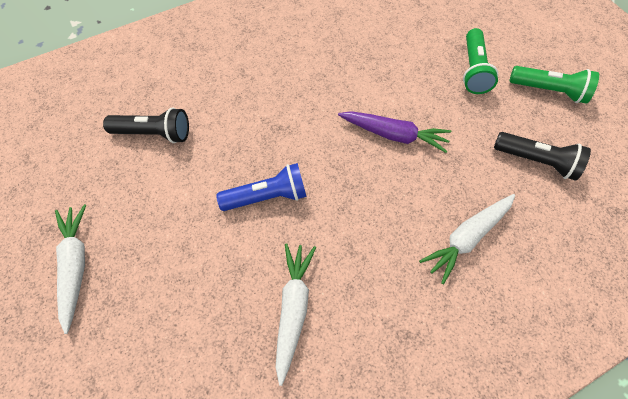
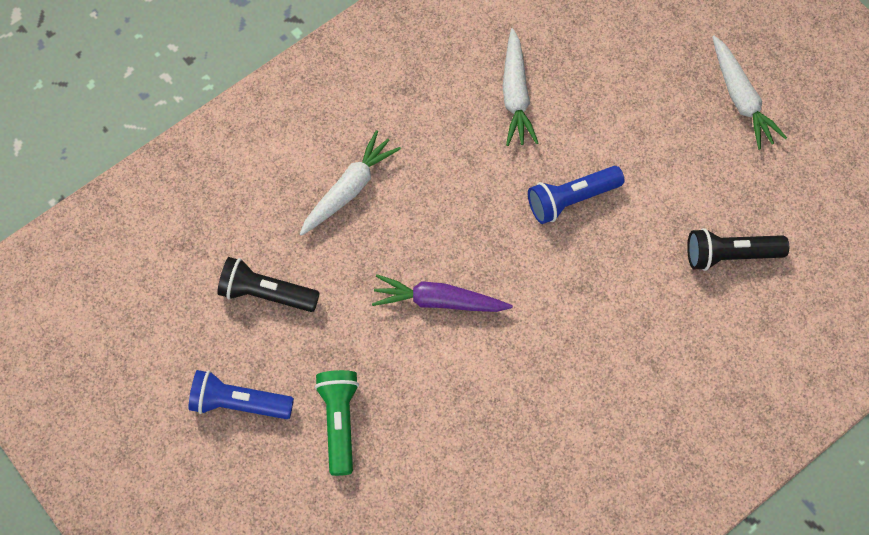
camera: 170 degrees right, 5 degrees up
(549, 91) = (238, 403): green flashlight -> blue flashlight

